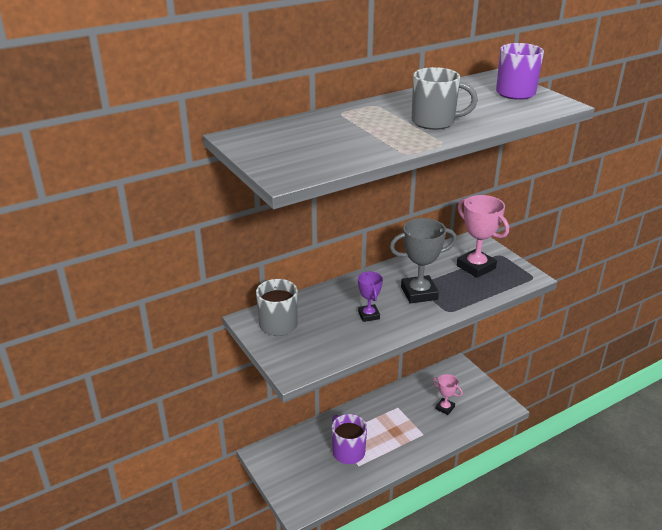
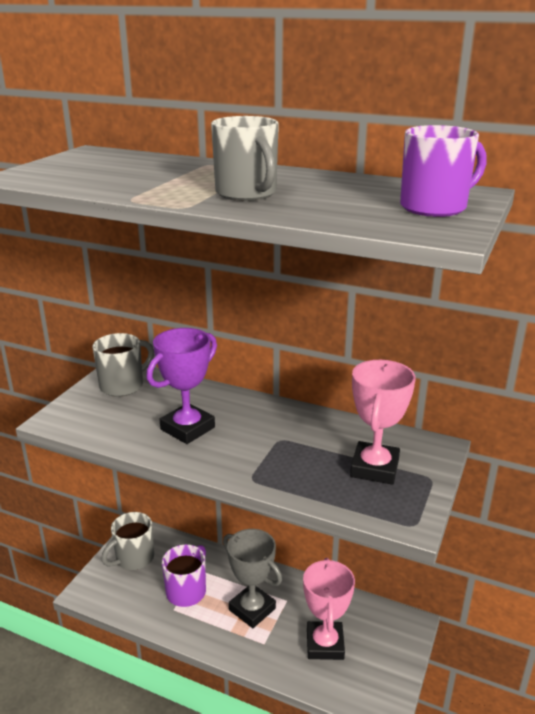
camera: 55 degrees right, 5 degrees down
(288, 467) = (133, 558): none -> grey mug
(368, 315) = (187, 428): purple trophy -> purple trophy, size x1.74
(419, 293) = (266, 445): grey trophy -> grey trophy (252, 609)
(445, 408) = (325, 644): pink trophy -> pink trophy, size x1.74

